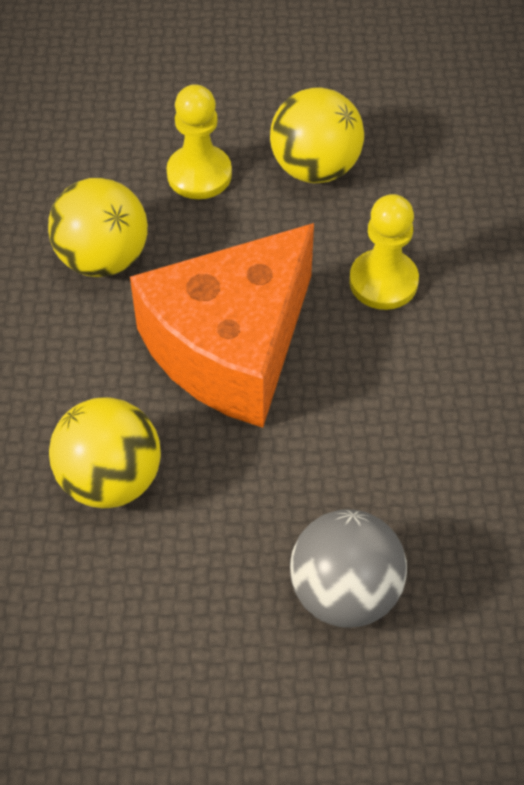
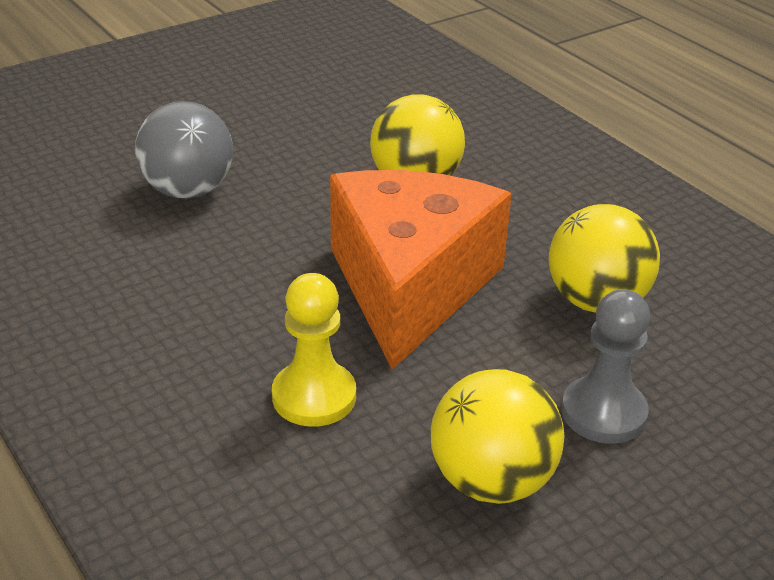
camera: 145 degrees right, 20 degrees down
(199, 174) = (603, 413): yellow pawn -> grey pawn

